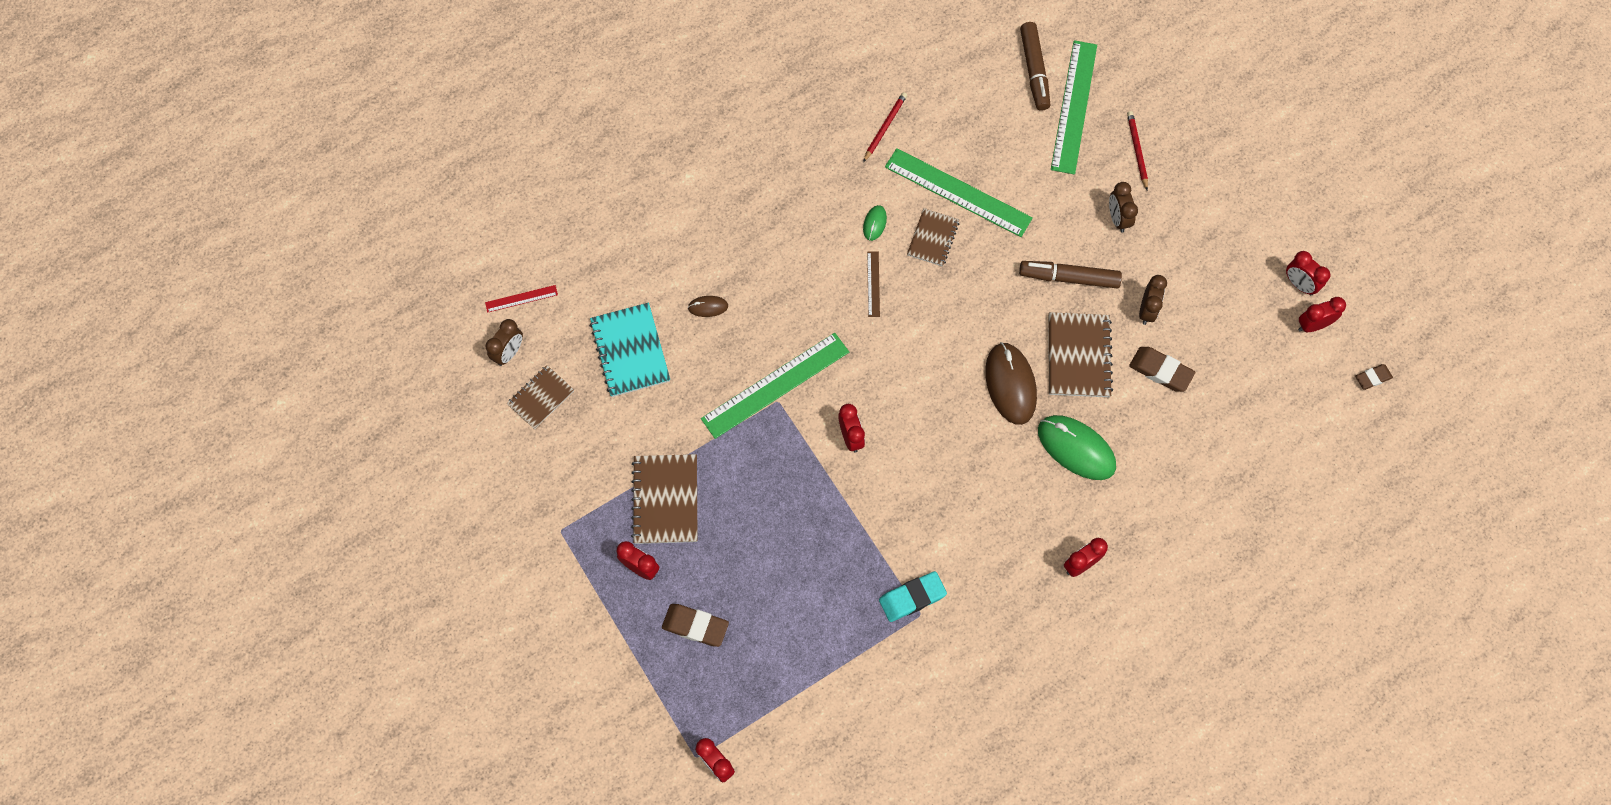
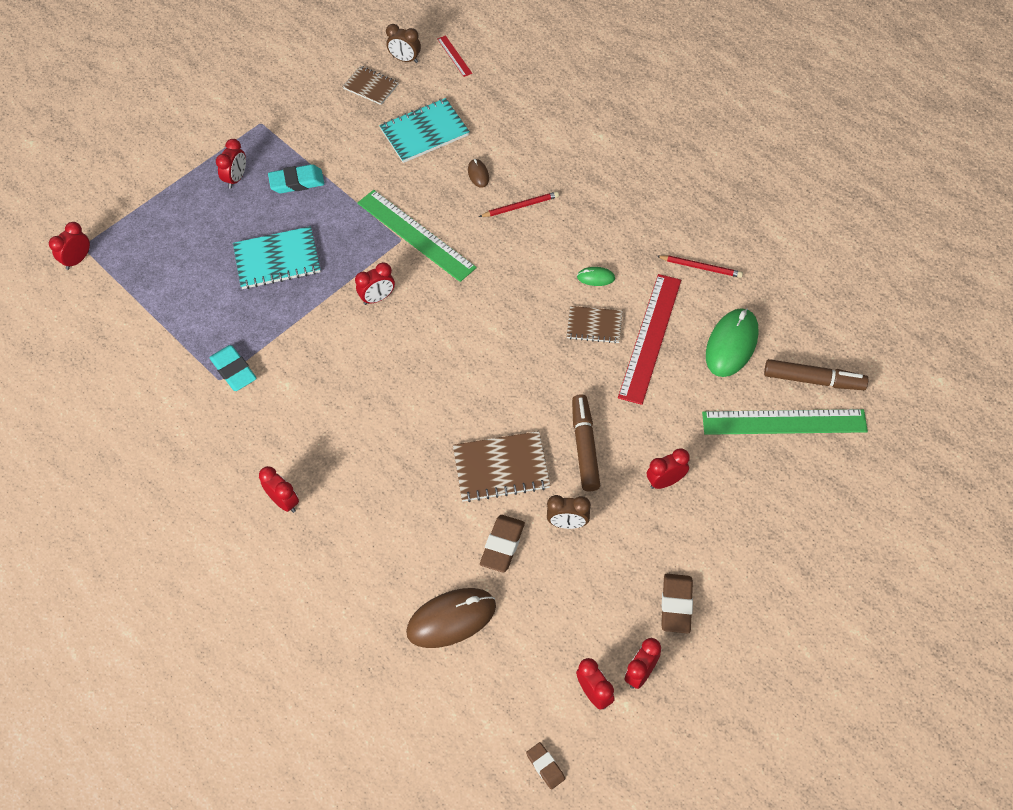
camera: 80 degrees right, 10 degrees down
(665, 500) = (297, 182): brown notebook -> turquoise eraser
(695, 626) = (191, 223): brown eraser -> brown eraser (676, 605)
(773, 535) = (277, 260): none -> turquoise notebook
(873, 284) = (533, 288): brown ruler -> none
(958, 192) = (650, 337): green ruler -> red ruler
(1010, 384) = (457, 414): brown mouse -> brown mouse (451, 619)
(1034, 70) = (813, 380): brown marker -> brown marker turned 150 degrees counterclockwise
(1076, 448) = (402, 480): green mouse -> green mouse (731, 344)
(1117, 219) = (665, 481): brown clock -> red clock
(1137, 151) = (752, 488): red pencil -> red pencil (520, 206)

